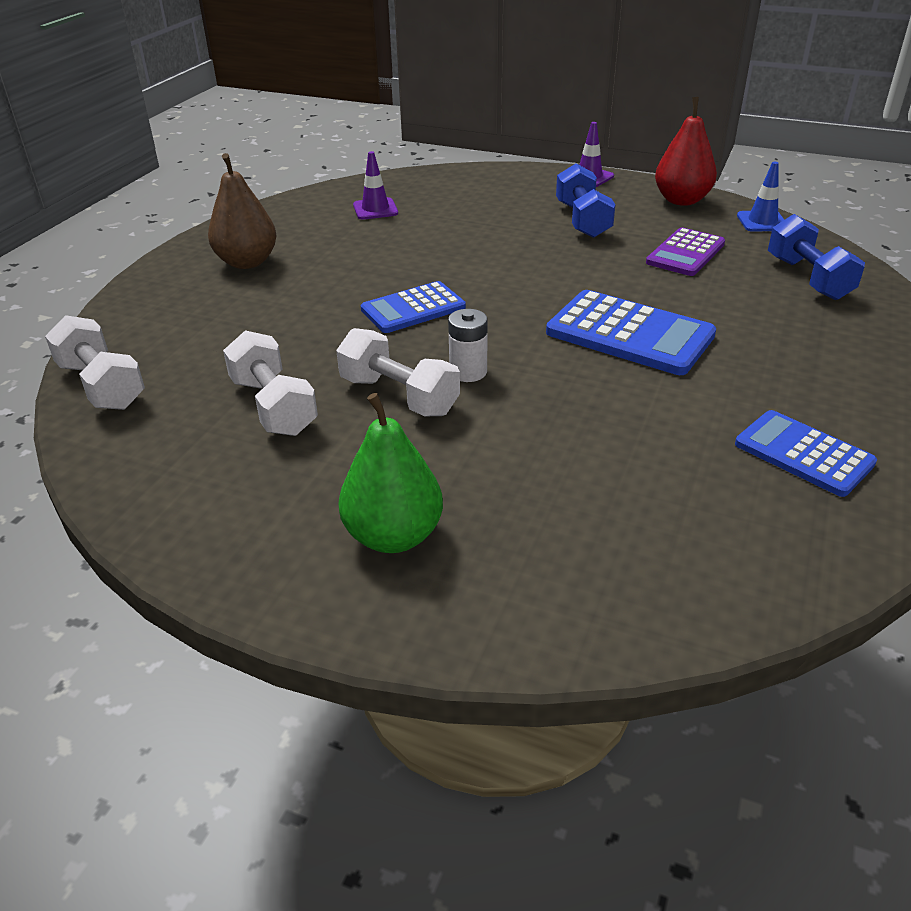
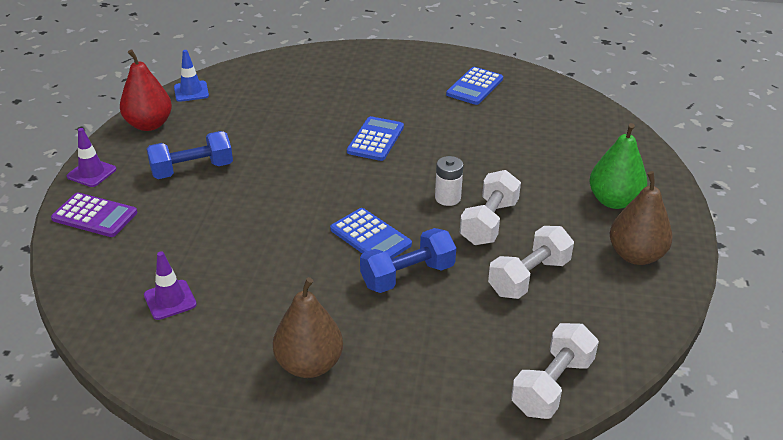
camera: 105 degrees left, 0 degrees up
(252, 518) = (635, 255): none -> brown pear
(629, 334) = (375, 139): blue calculator -> blue calculator, size x0.66
(685, 253) = (250, 121): purple calculator -> purple calculator (94, 216)
(808, 278) = (281, 78): blue dumbbell -> blue dumbbell (407, 276)

